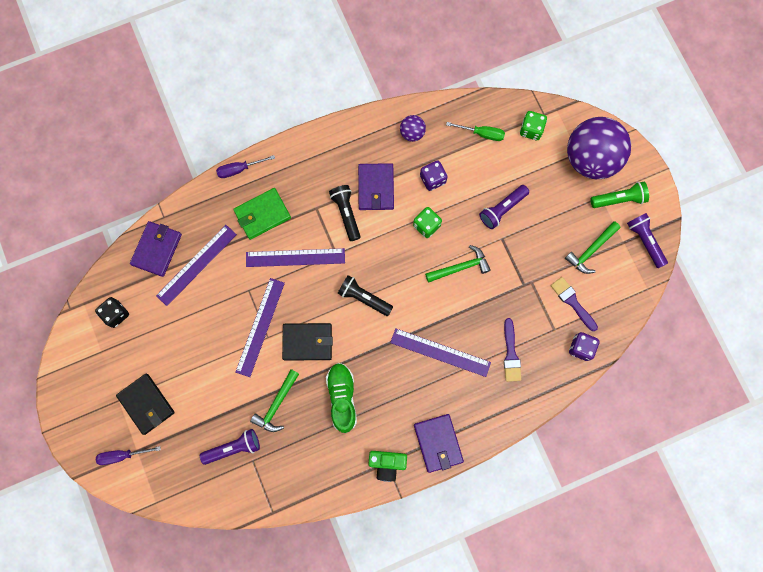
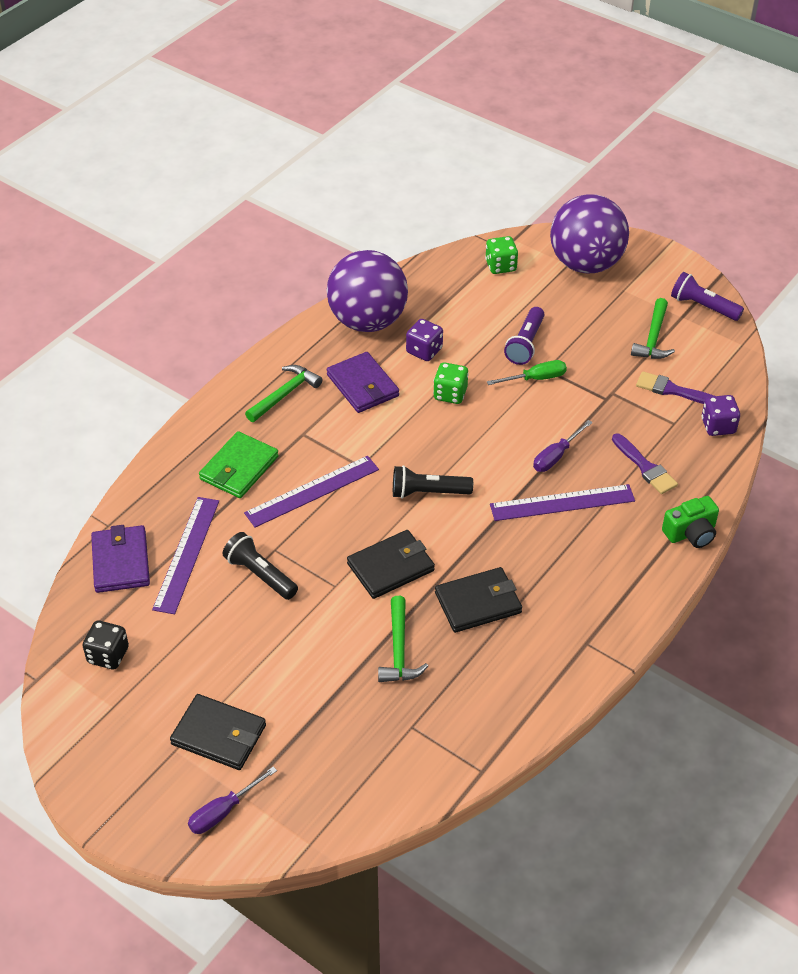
camera: 30 degrees left, 30 degrees down
(233, 448) = (375, 725): purple flashlight -> none
(239, 169) = (178, 437): purple screwdriver -> purple screwdriver (556, 456)
(260, 327) = (317, 579): purple ruler -> none
(342, 397) = (478, 603): green shoe -> black wallet
(346, 213) = (345, 423): black flashlight -> black flashlight (260, 574)
(387, 464) = (588, 643): green camera -> green camera (691, 533)
(412, 133) = (367, 321): purple ball -> purple ball, size x2.31
(438, 443) = (633, 592): purple wallet -> none
(460, 267) = (521, 414): green hammer -> green hammer (285, 394)
(482, 133) = (448, 290): green screwdriver -> green screwdriver (535, 378)
(619, 199) = (645, 284): green flashlight -> none

